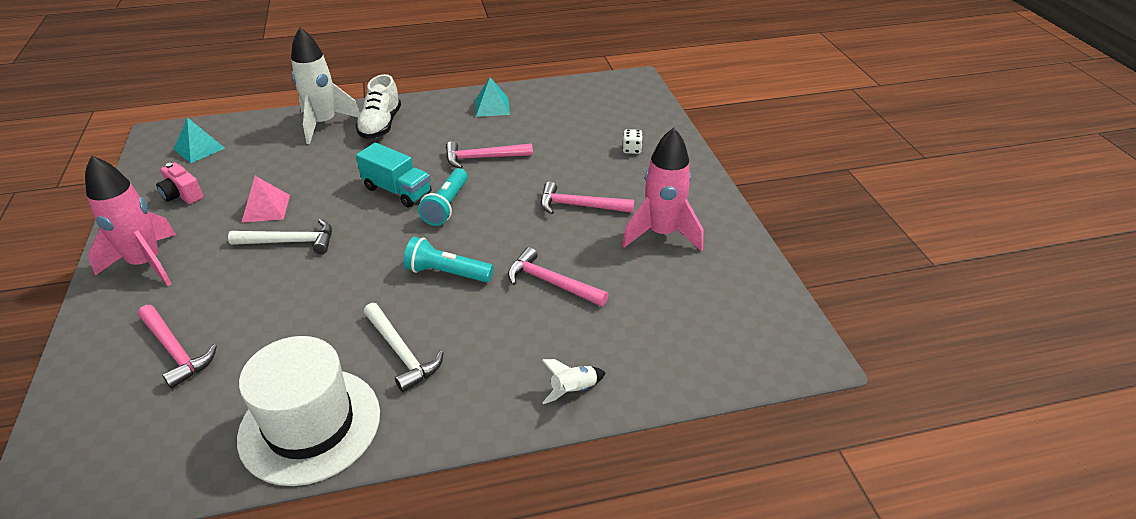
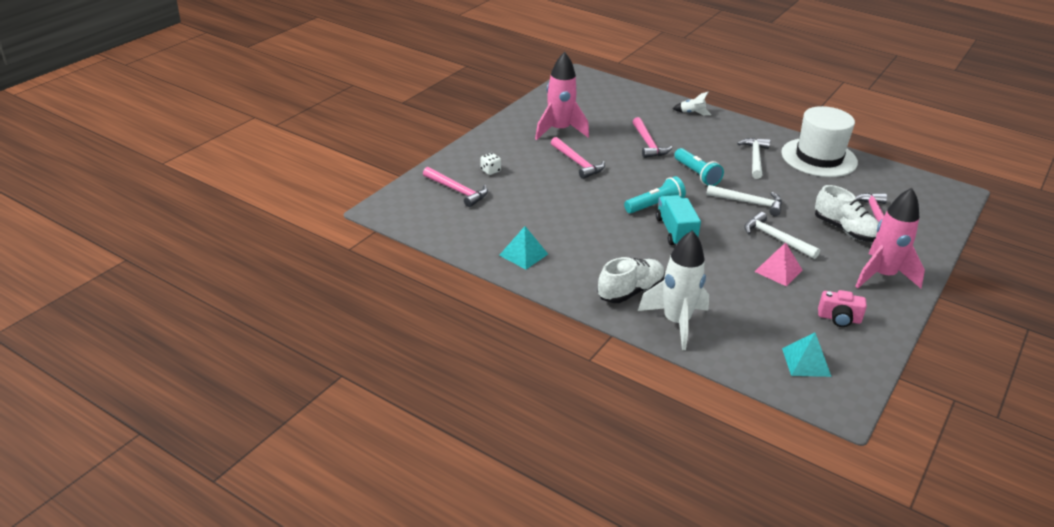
camera: 135 degrees left, 5 degrees down
(182, 195) = (839, 318): pink camera -> pink camera turned 105 degrees clockwise
(212, 301) = (845, 230): none -> white shoe
(352, 270) = (749, 203): none -> white hammer
(482, 158) = (590, 220): pink hammer -> pink hammer (458, 191)

